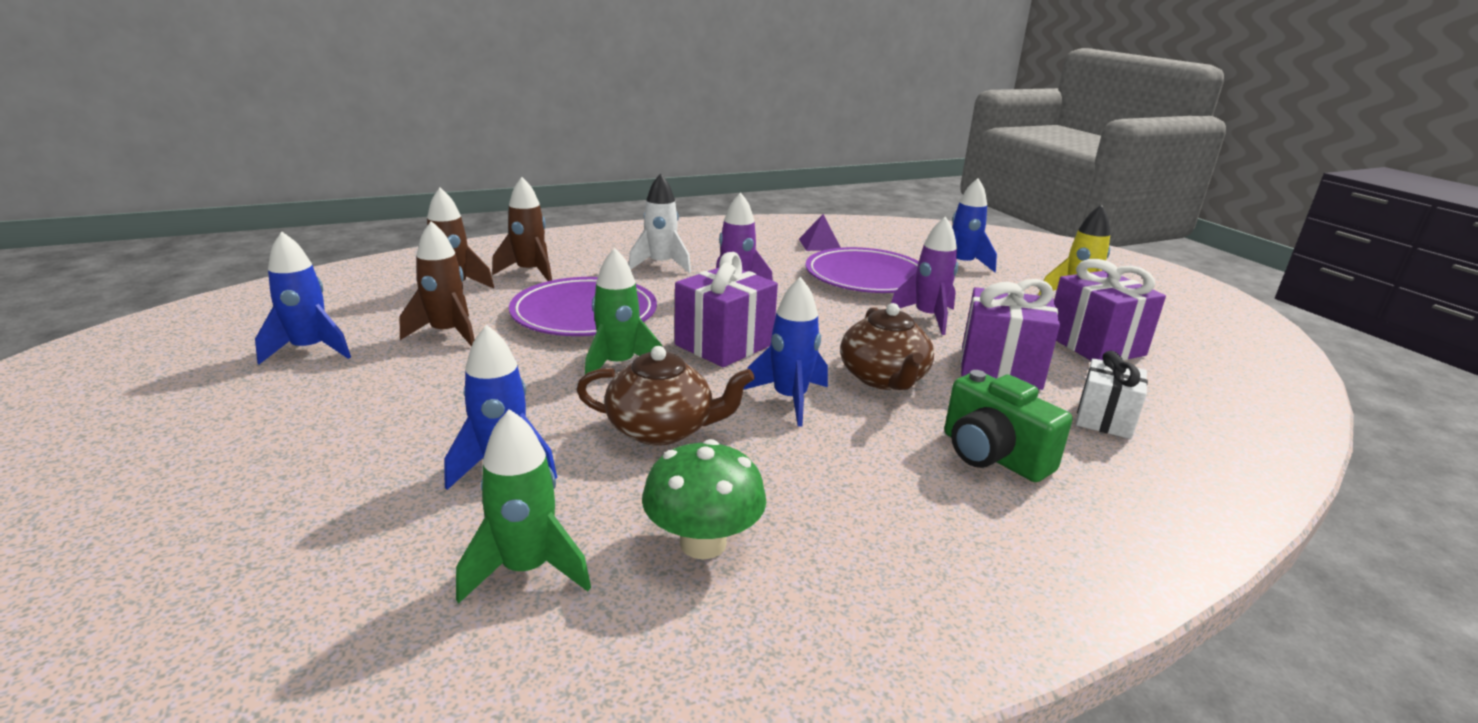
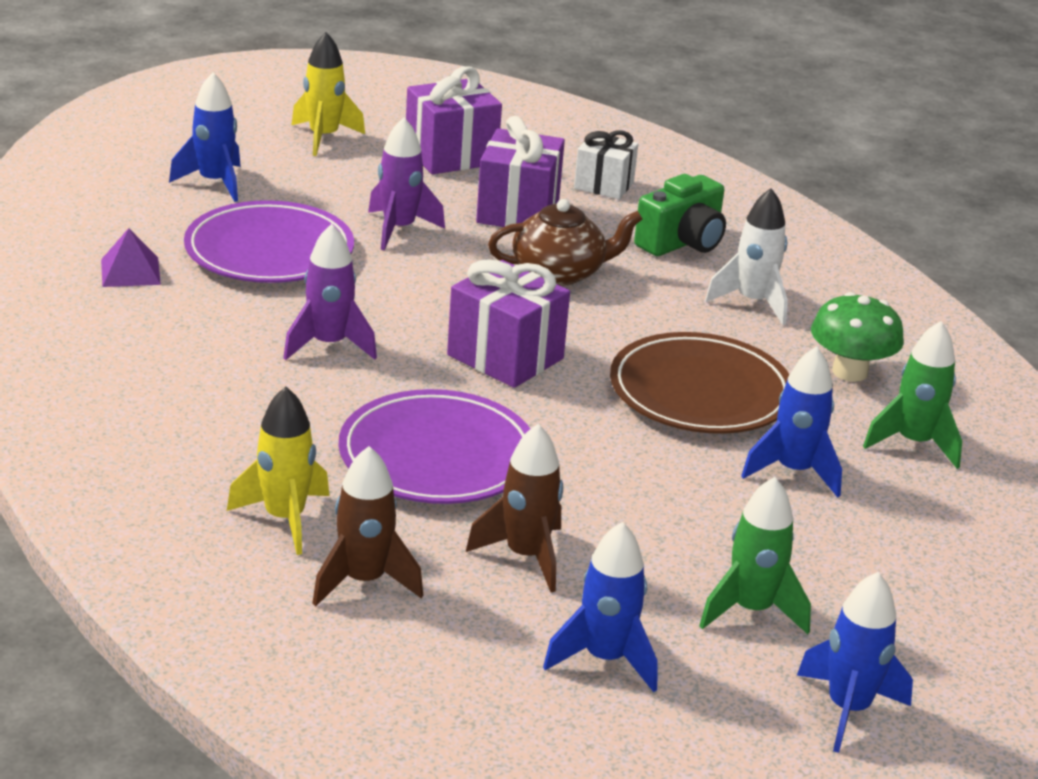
camera: 95 degrees left, 5 degrees up
(530, 272) = (285, 519): brown rocket -> yellow rocket
(618, 365) = (577, 422): green rocket -> green rocket (751, 610)
(661, 265) = (238, 404): white rocket -> white rocket (752, 302)
(662, 429) = (700, 392): brown teapot -> brown plate
(789, 399) = (620, 324): blue rocket -> blue rocket (848, 709)

